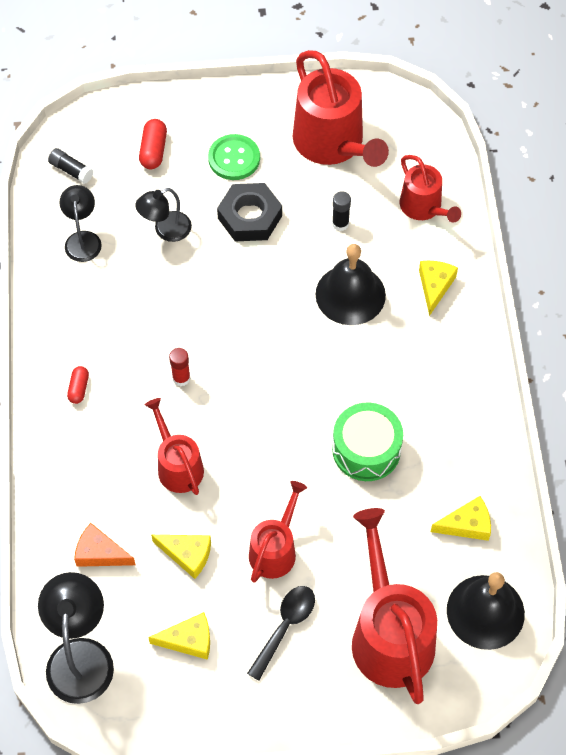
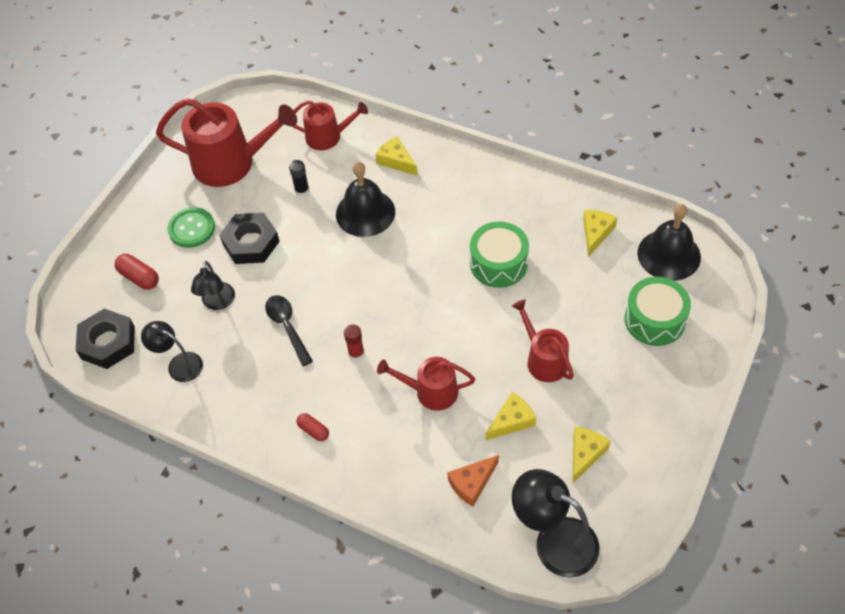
camera: 55 degrees left, 5 degrees down
(71, 170) = (108, 343): black glue stick -> black nut
(285, 627) = (611, 383): black spoon -> black spoon (287, 327)
(389, 635) = (654, 320): red watering can -> green drum

